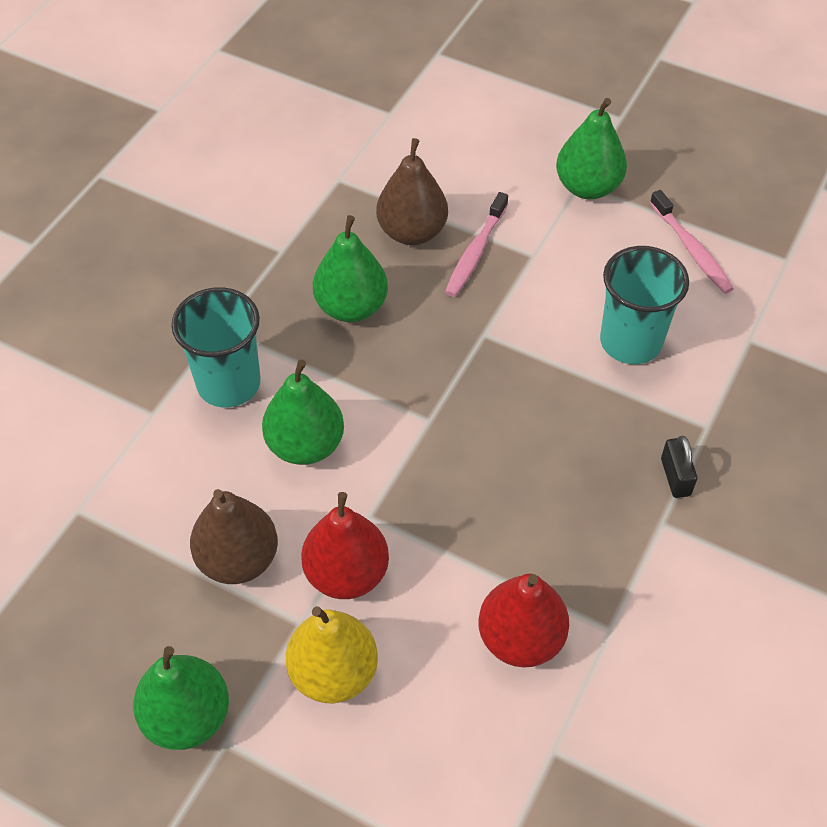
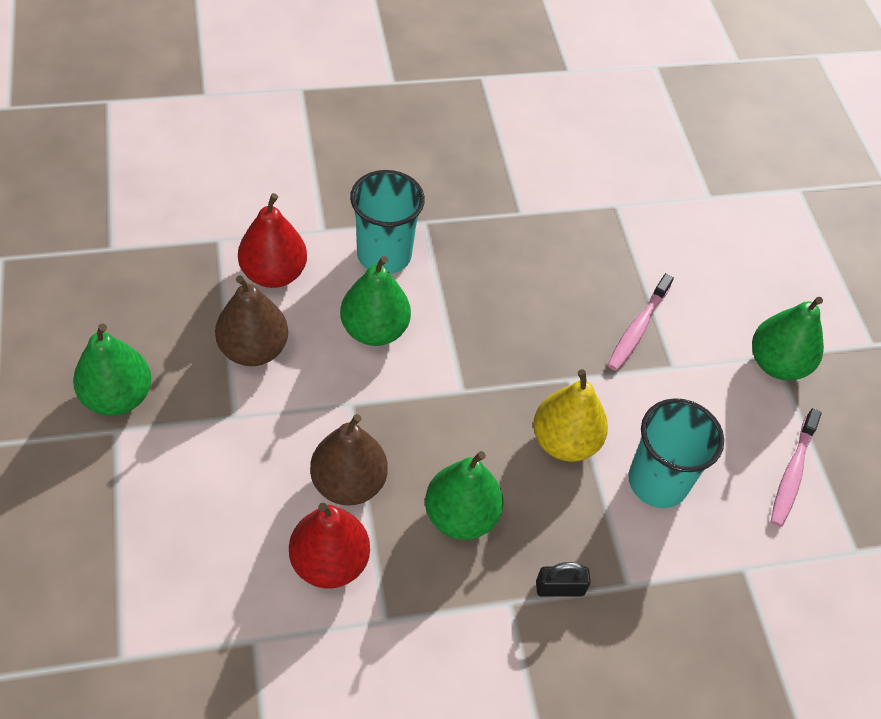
camera: 45 degrees right, 0 degrees up
(333, 672) = (212, 460): yellow pear -> yellow pear (565, 441)
(347, 574) = (294, 419): red pear -> red pear (273, 274)
(351, 307) = (513, 283): green pear -> green pear (461, 516)
(412, 232) = (615, 278): brown pear -> brown pear (348, 483)
(475, 252) = (638, 328): pink toothbrush -> pink toothbrush turned 45 degrees counterclockwise
(675, 477) = (559, 588): black padlock -> black padlock turned 45 degrees clockwise

